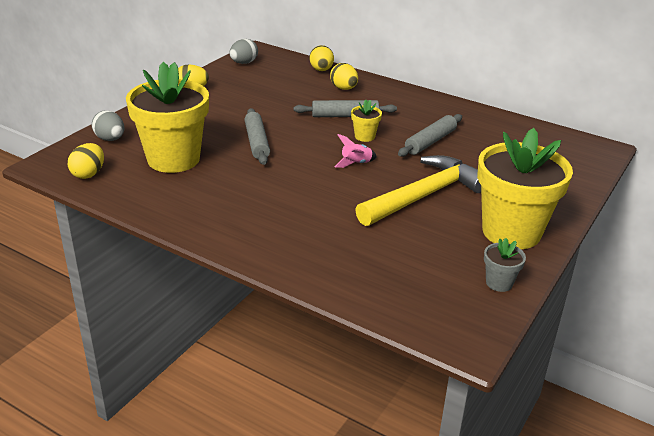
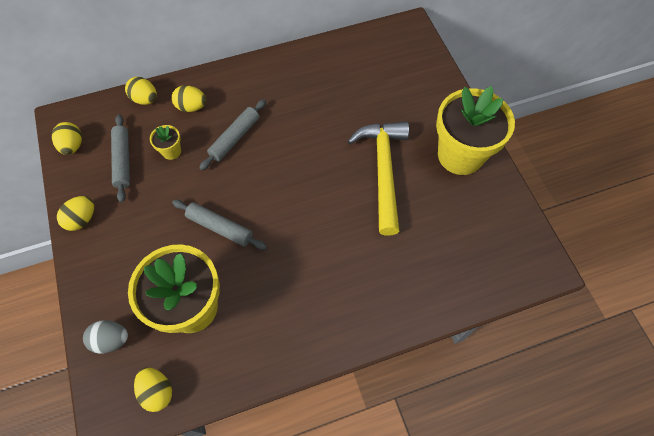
camera: 50 degrees left, 30 degrees up
(244, 63) = (73, 146): grey egg -> yellow egg
(356, 164) = (309, 182): pink rocket -> none
(364, 136) = (277, 148): yellow flower pot -> yellow flower pot (171, 151)
(430, 142) = (320, 113): grey rolling pin -> grey rolling pin (123, 161)
(499, 283) = (504, 205): grey flower pot -> none

